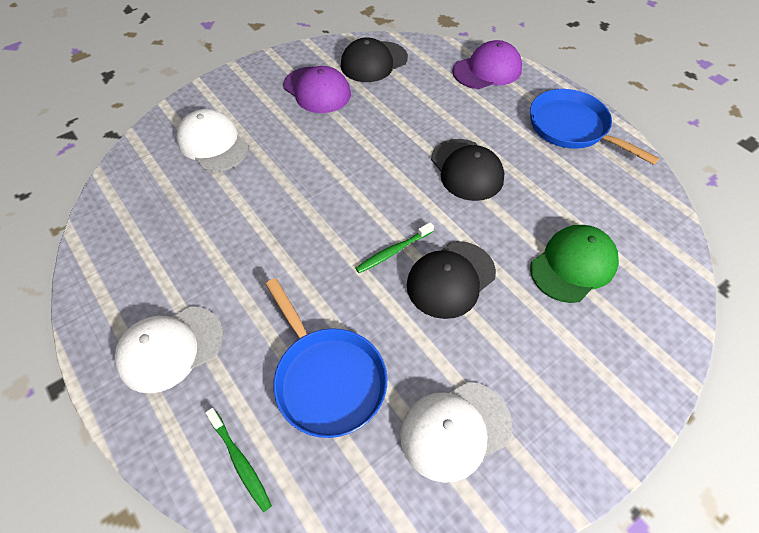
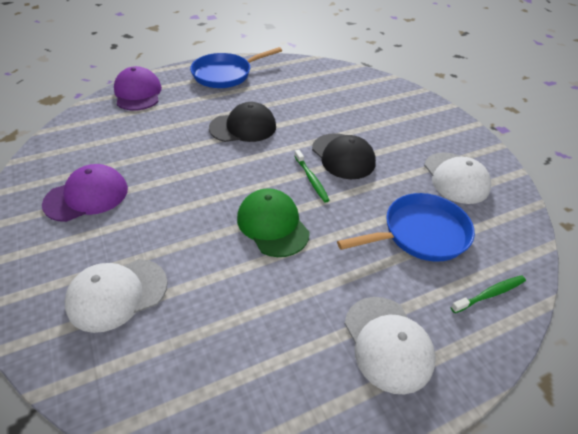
camera: 80 degrees left, 10 degrees down
(373, 62) = (74, 151): black cap -> none
(573, 265) = (342, 104): green cap -> green cap (272, 225)

